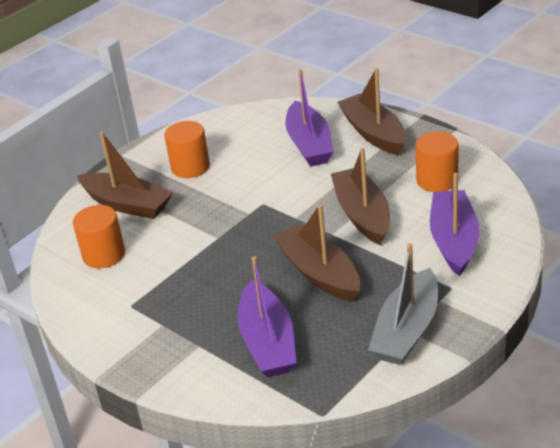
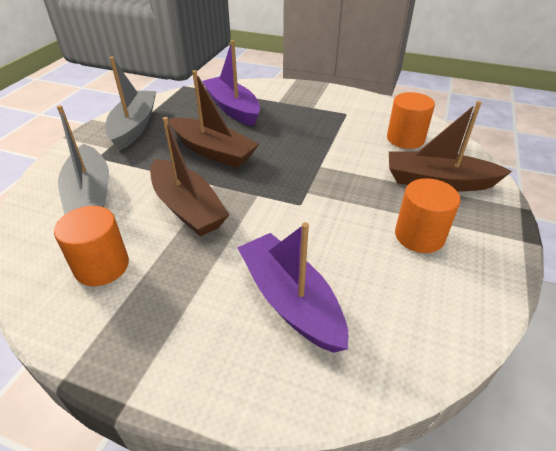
camera: 155 degrees right, 5 degrees up
(373, 133) = (200, 343): brown boat -> none
(453, 240) = (90, 195): purple boat -> grey boat

